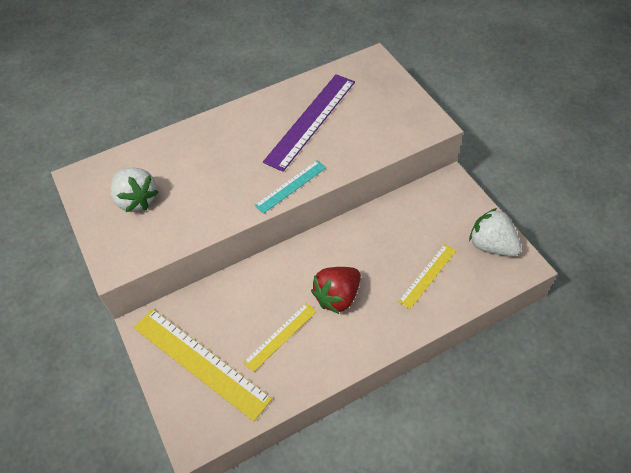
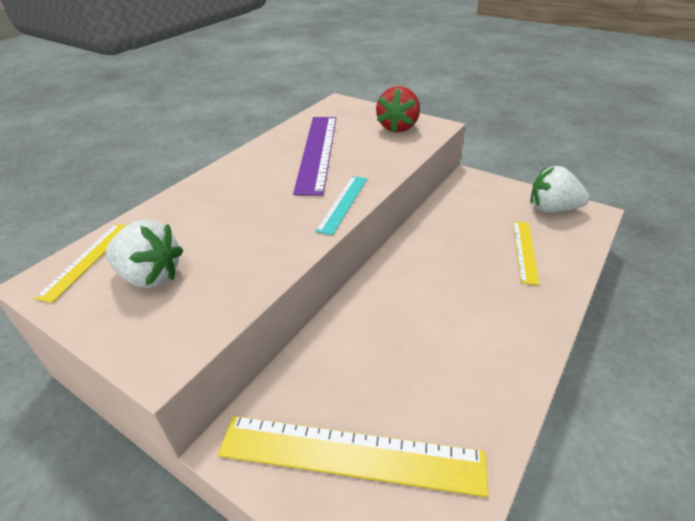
camera: 30 degrees left, 15 degrees down
(280, 336) = (430, 372): yellow ruler -> yellow ruler (87, 260)
(337, 297) = (457, 304): red strawberry -> red strawberry (398, 127)

